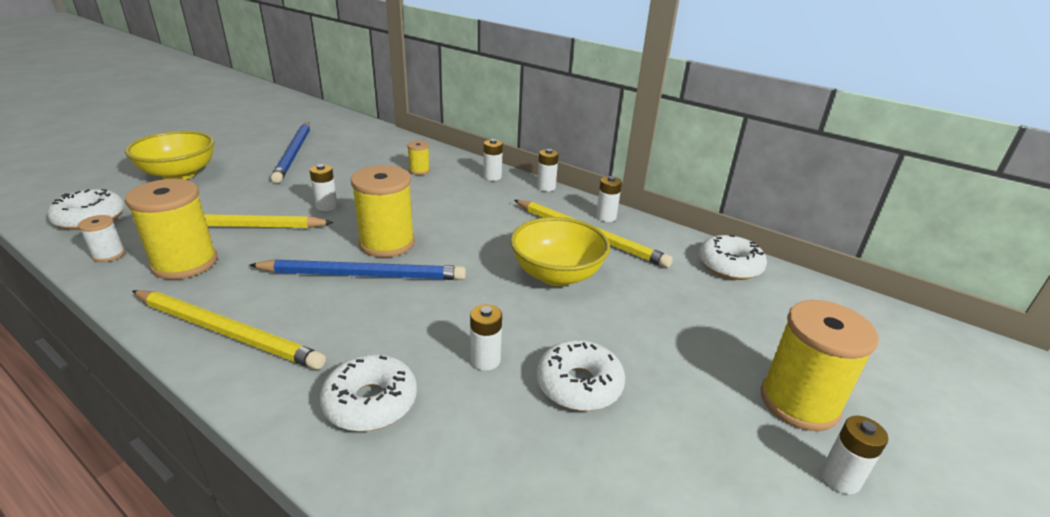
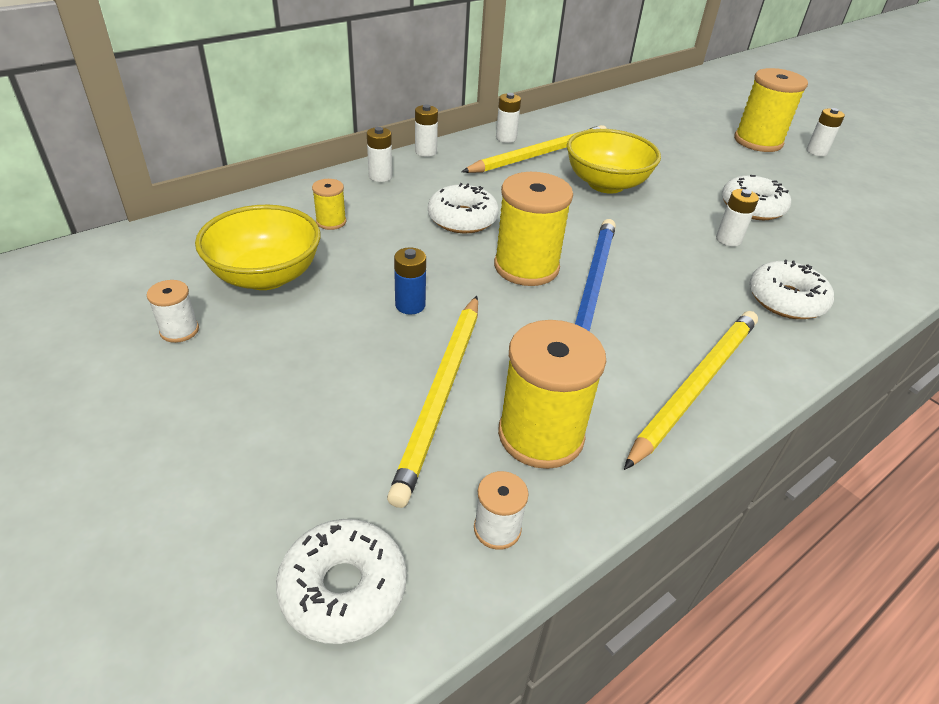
camera: 75 degrees left, 10 degrees up
(179, 174) = (187, 479): yellow bowl -> yellow bowl (266, 276)
(294, 153) = (179, 330): blue pencil -> white spool
(326, 206) = (410, 305): white battery -> blue battery
(729, 266) = (602, 113): white donut -> white donut (462, 219)

